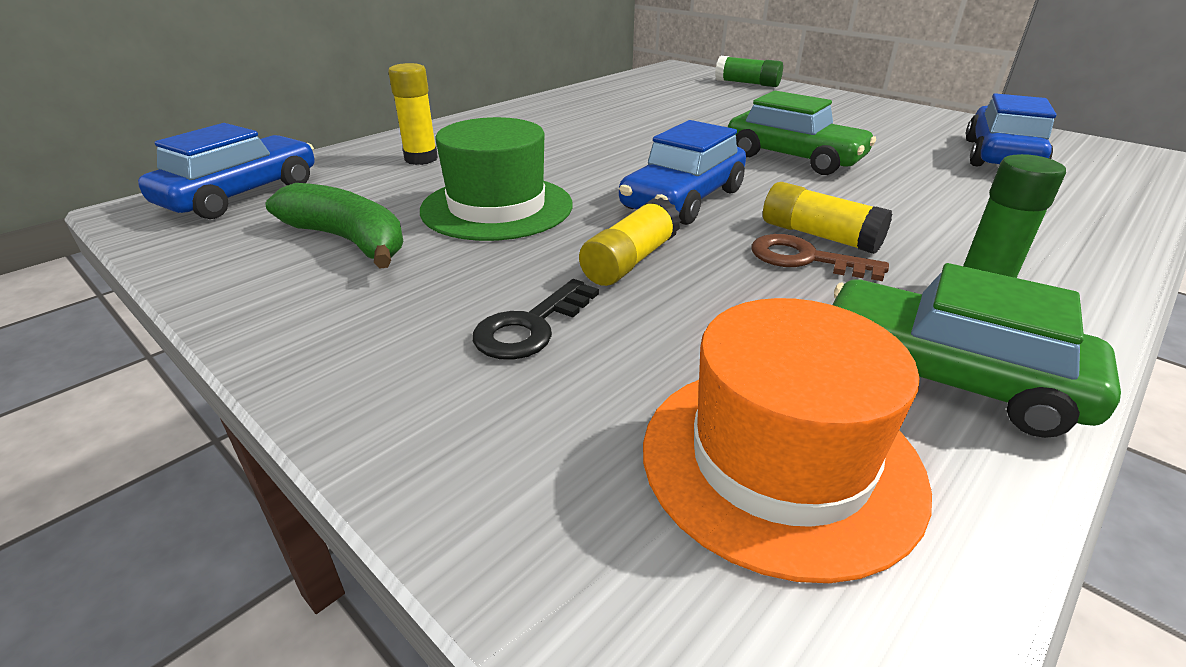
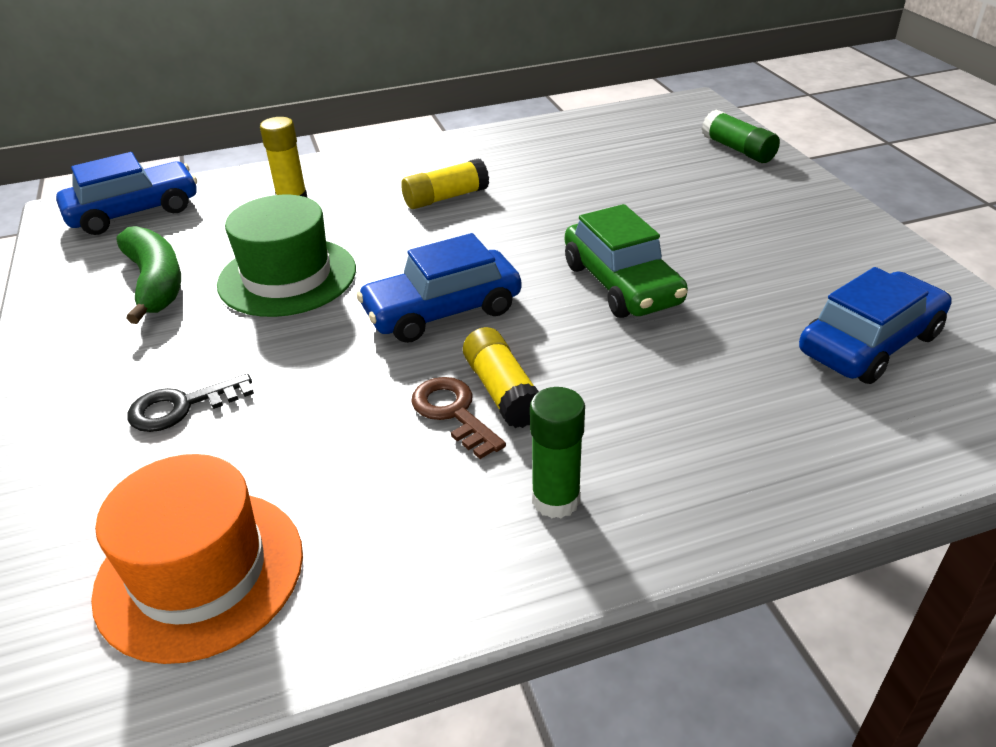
camera: 30 degrees right, 5 degrees up
(630, 260) = (317, 367): yellow glue stick -> yellow glue stick (446, 198)
(945, 377) = (395, 563): green car -> none

